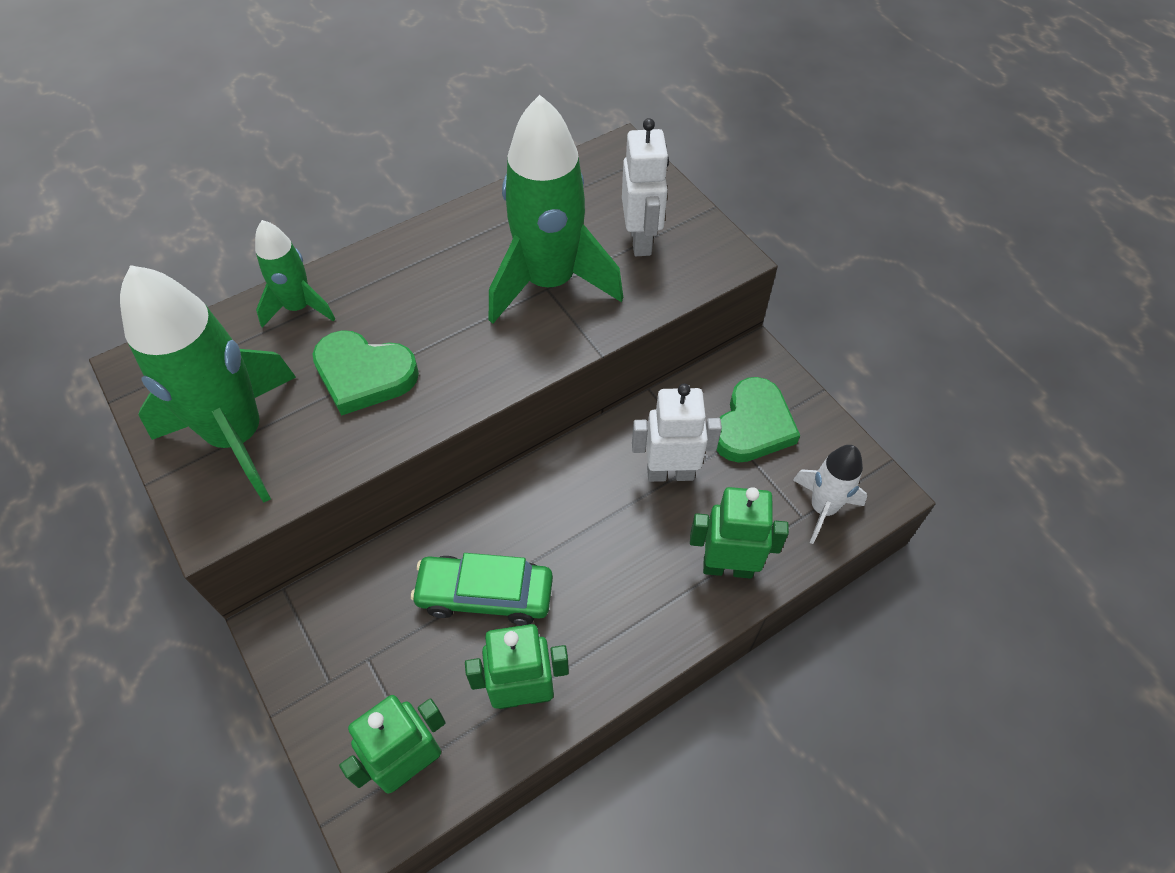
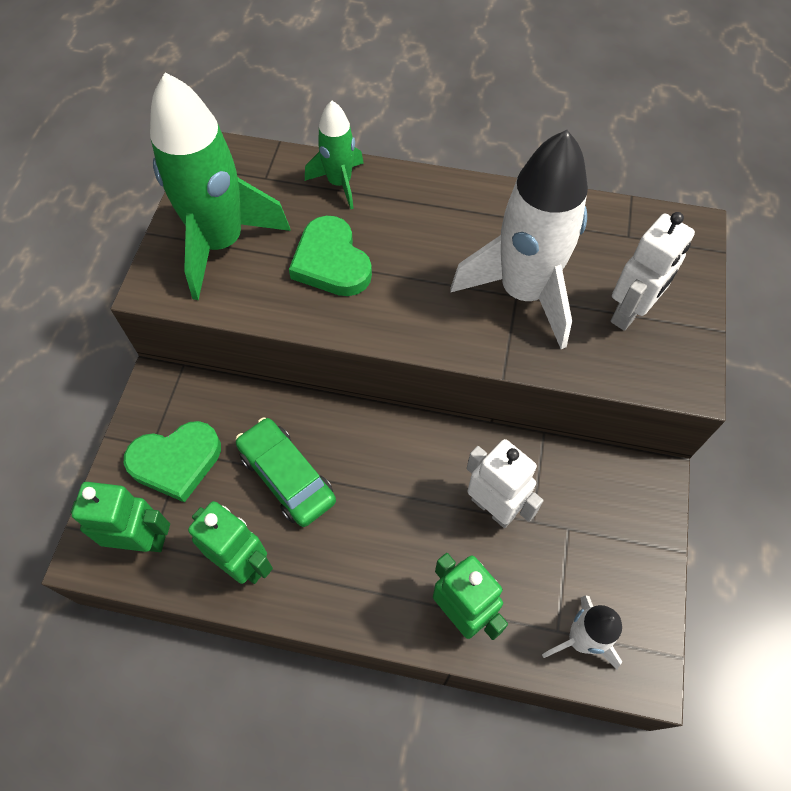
camera: 45 degrees right, 5 degrees up
(549, 282) = (523, 292): green rocket -> white rocket
(753, 426) = (594, 529): green heart -> green heart (176, 462)

